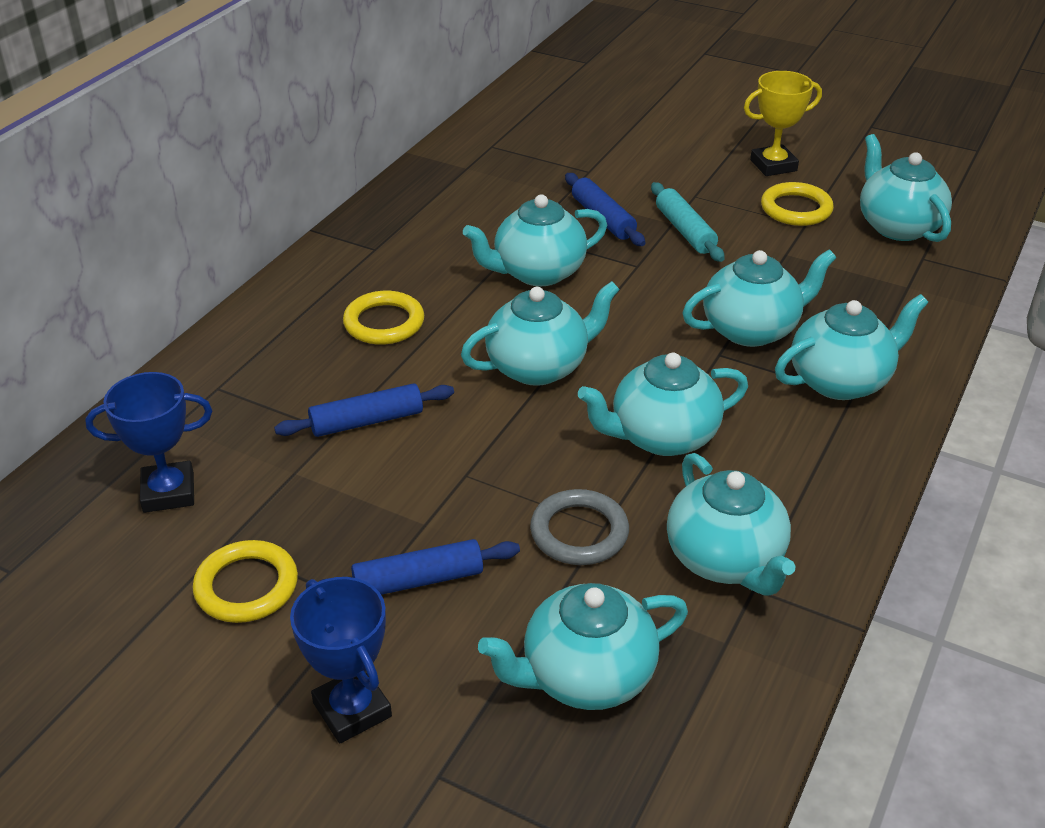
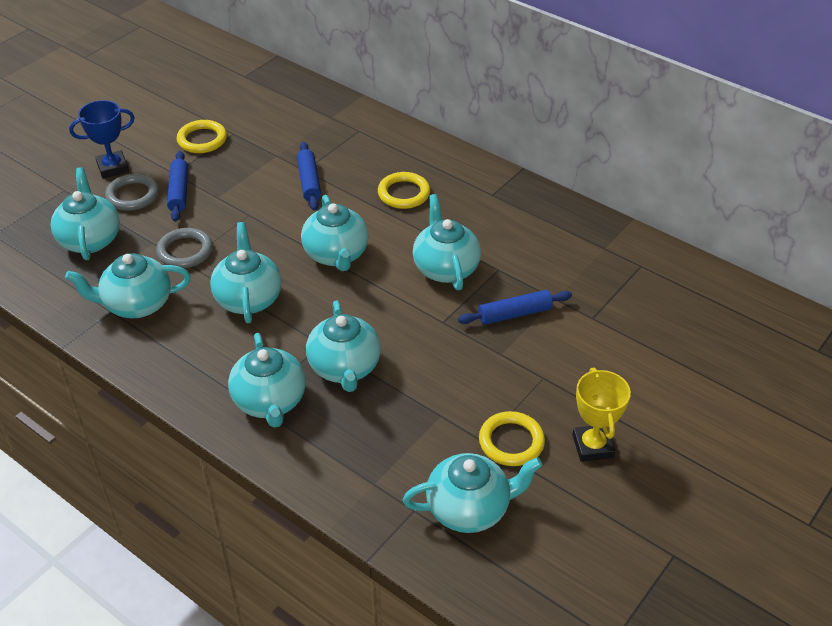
camera: 100 degrees right, 5 degrees up
(168, 492) = (278, 116): blue trophy -> none
(440, 648) = (132, 195): none -> grey ring
(685, 231) = (487, 359): turquoise rolling pin -> none

